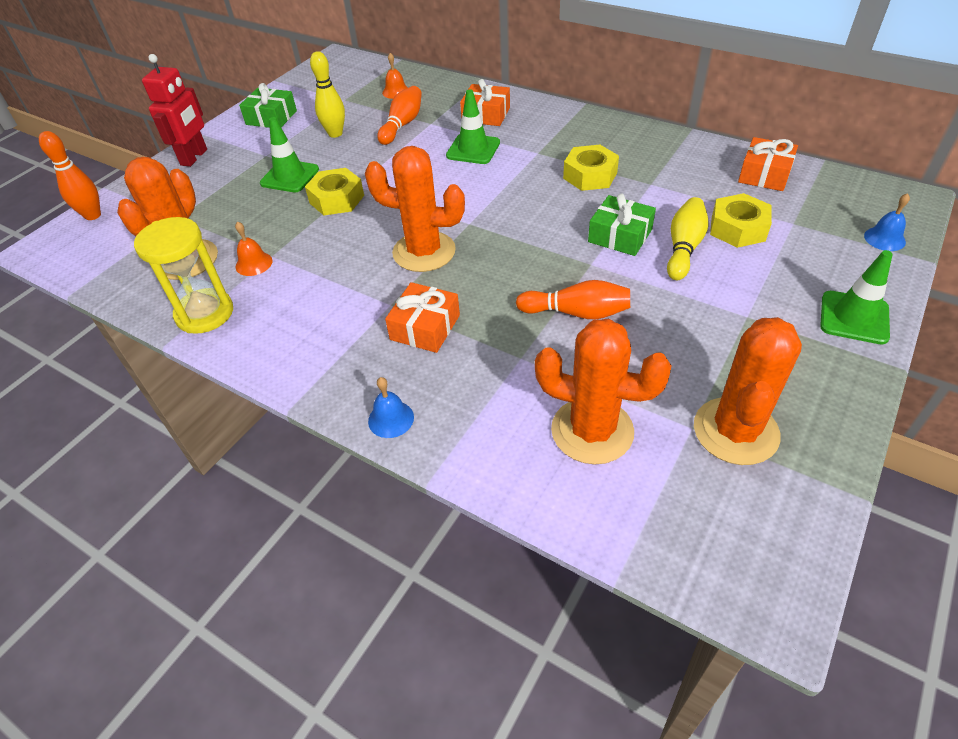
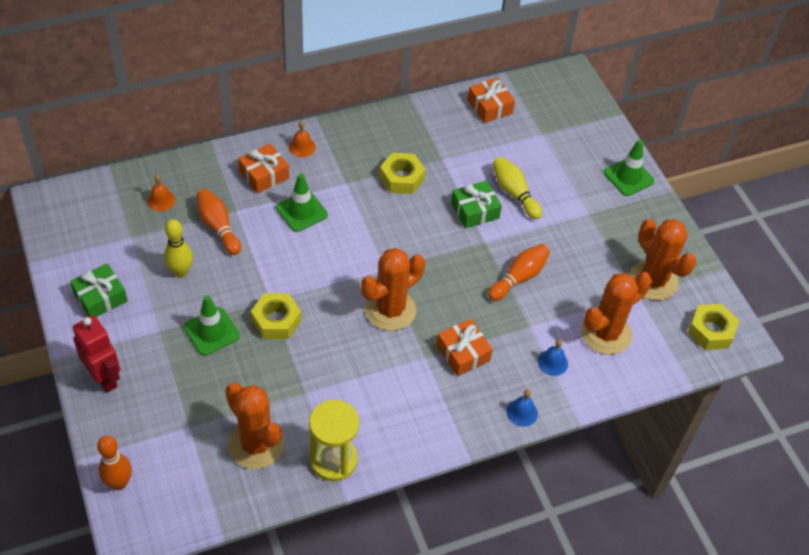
camera: 60 degrees left, 5 degrees up
(254, 263) = (304, 407): orange bell -> orange bell (302, 147)
(738, 228) = (522, 158): yellow nut -> yellow nut (710, 331)
(884, 238) = (590, 113): blue bell -> blue bell (552, 362)

